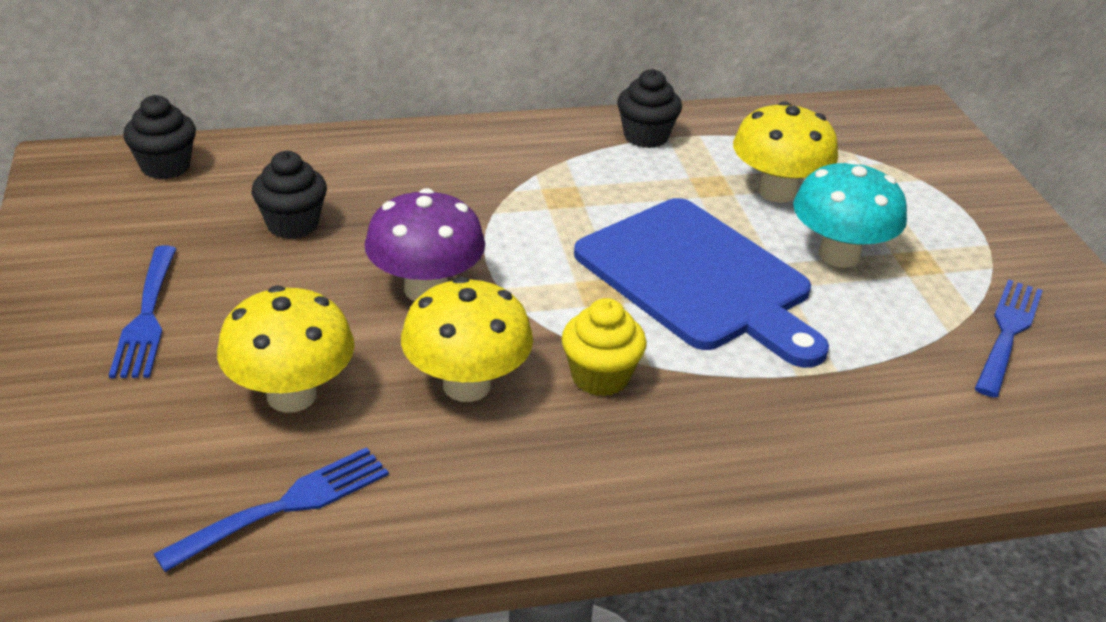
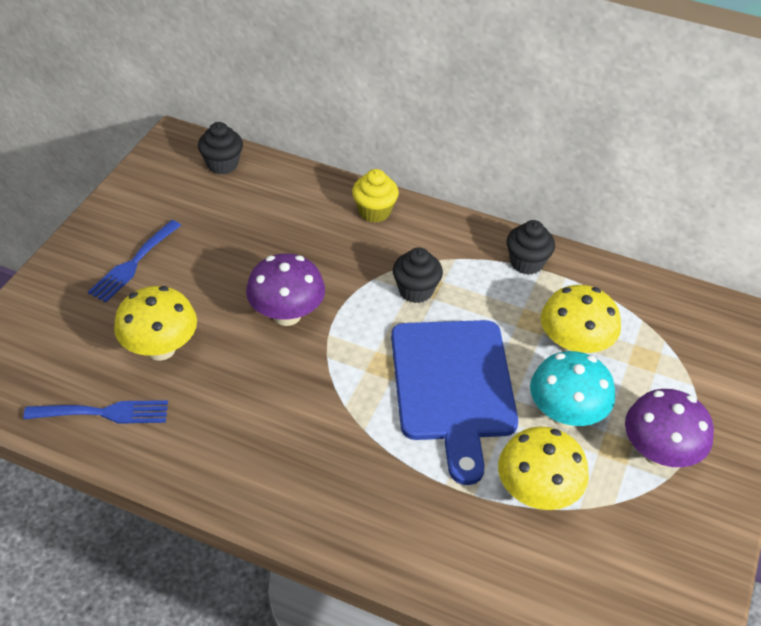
camera: 35 degrees right, 10 degrees up
(292, 224) = (255, 235): black cupcake -> black cupcake (416, 290)
(466, 385) = (252, 389): yellow mushroom -> yellow mushroom (536, 493)
(600, 377) = (328, 423): yellow cupcake -> yellow cupcake (374, 211)
(960, 250) = (658, 453): none -> purple mushroom
(1007, 332) = (621, 531): blue fork -> none

